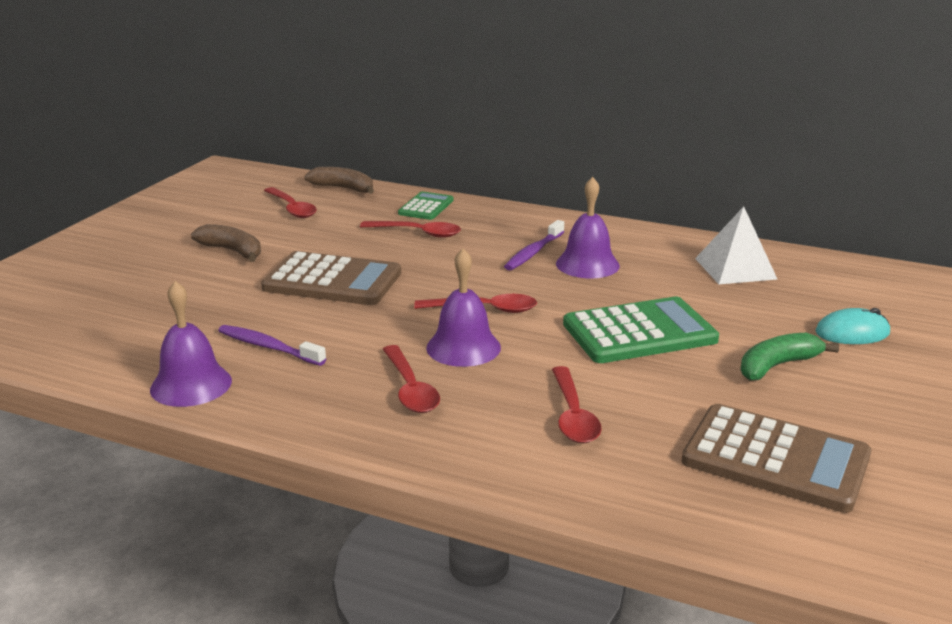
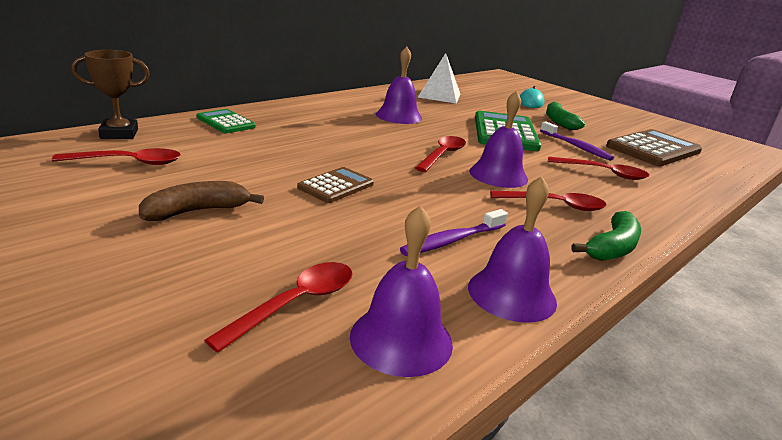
camera: 70 degrees left, 0 degrees up
(104, 352) = (401, 339): none -> purple bell
(327, 430) = (612, 247): none -> green banana
(332, 281) = (336, 186): brown calculator -> brown calculator, size x0.56
(343, 188) = (119, 133): brown banana -> brown trophy
(417, 233) = (277, 137): red spoon -> red spoon (296, 303)
(533, 252) = (362, 121): purple toothbrush -> purple toothbrush (576, 146)

